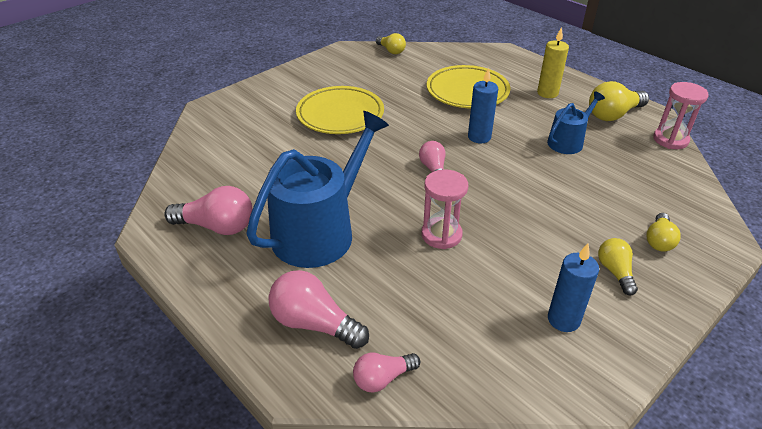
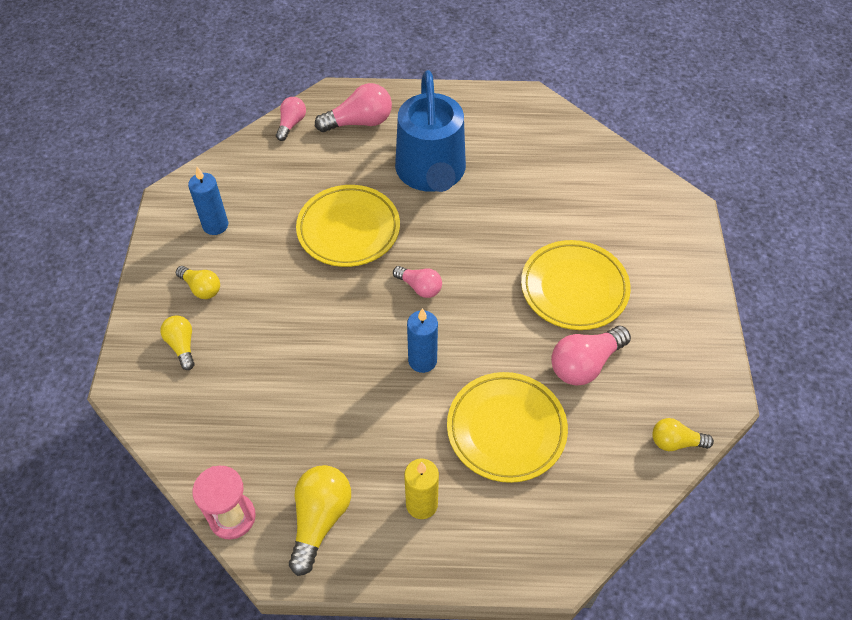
camera: 135 degrees right, 15 degrees up
(217, 226) = (499, 128): pink light bulb -> pink light bulb (585, 364)
(441, 235) = (348, 230): pink hourglass -> yellow plate
(568, 141) = (335, 423): blue watering can -> none

